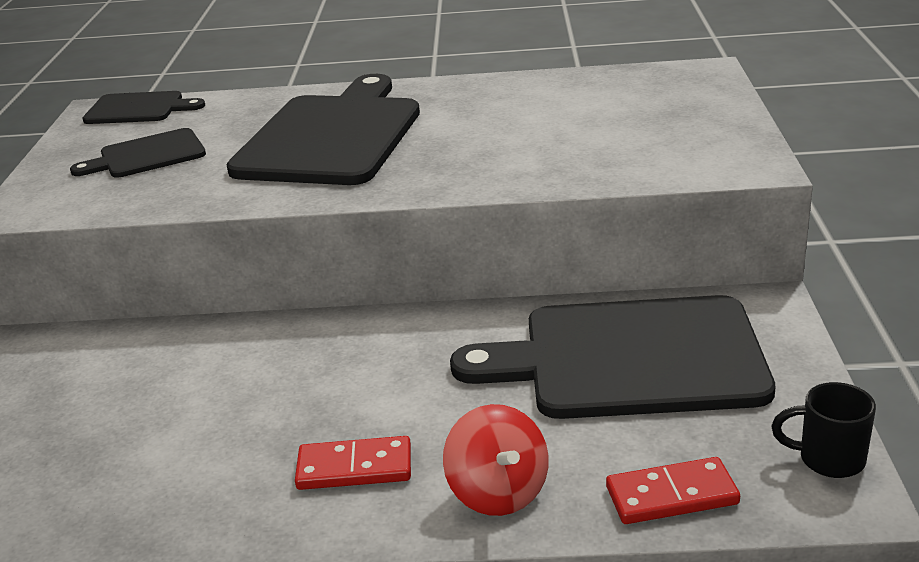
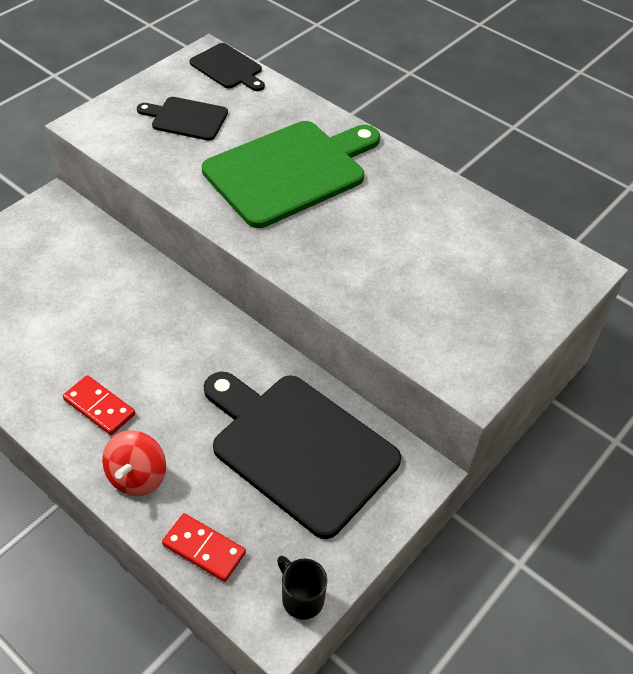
camera: 35 degrees right, 20 degrees up
(332, 136) = (290, 171): black cutting board -> green cutting board

